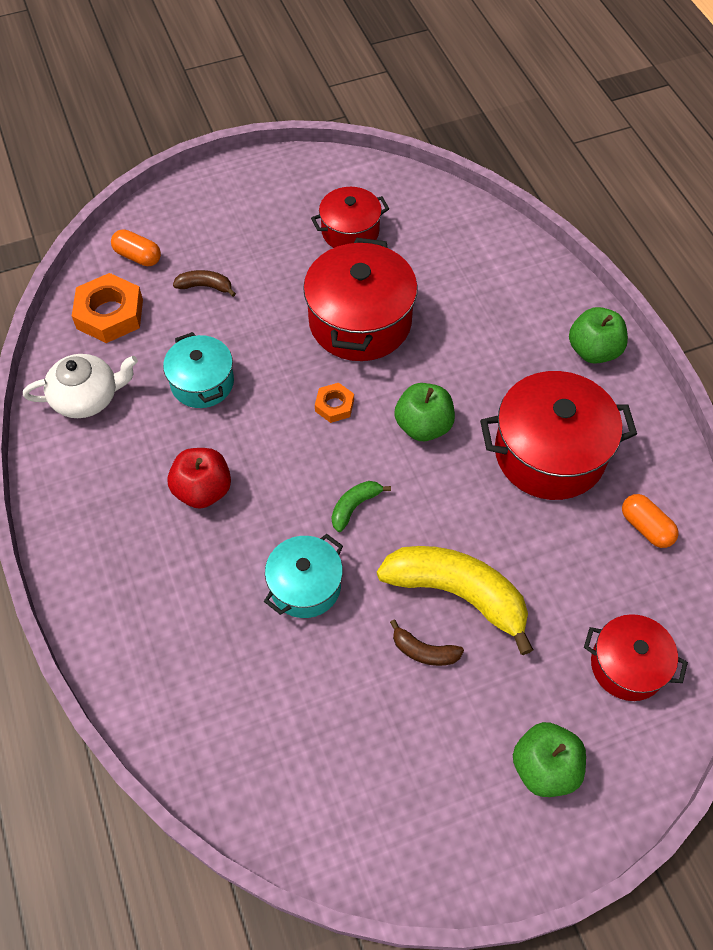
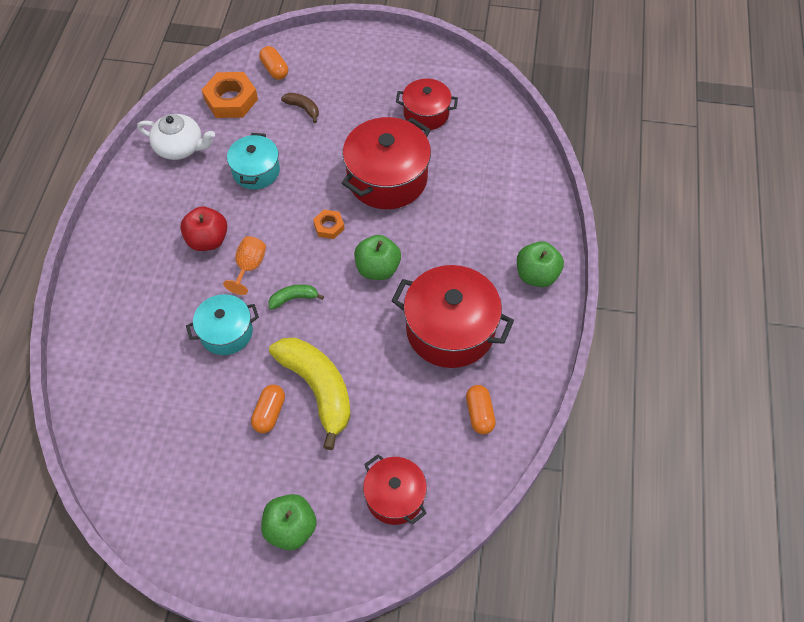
camera: 30 degrees right, 0 degrees up
(276, 496) = (249, 267): none -> orange goblet
(424, 651) = (269, 413): brown banana -> orange capsule

